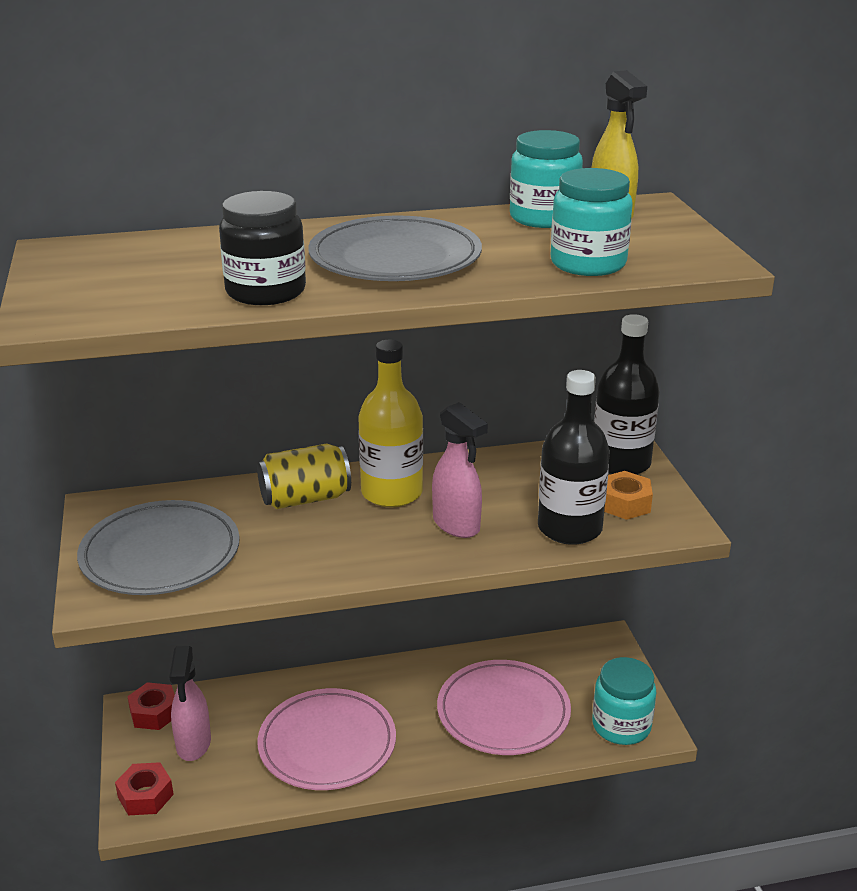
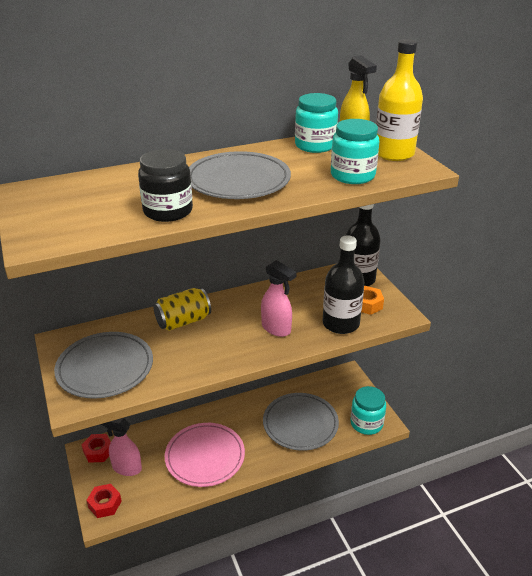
camera: 10 degrees left, 5 degrees up
(193, 744) = (126, 468): pink spray bottle -> pink spray bottle turned 120 degrees clockwise
(392, 493) = (233, 312): yellow bottle -> yellow bottle (393, 153)
(503, 712) = (300, 424): pink plate -> grey plate

